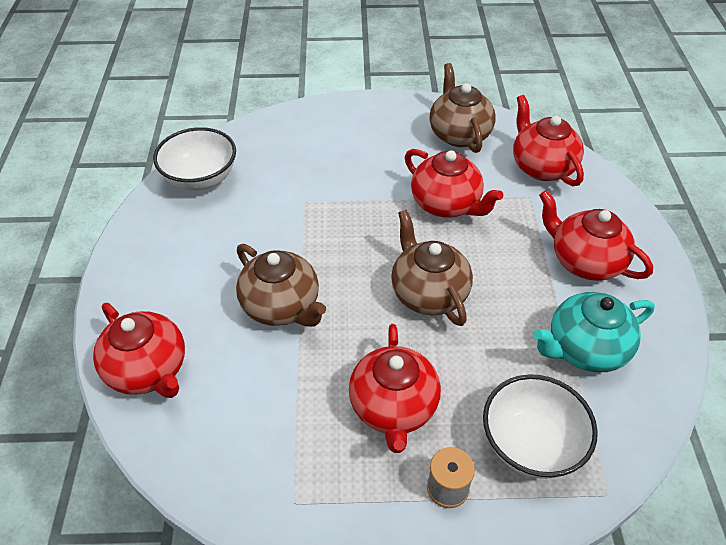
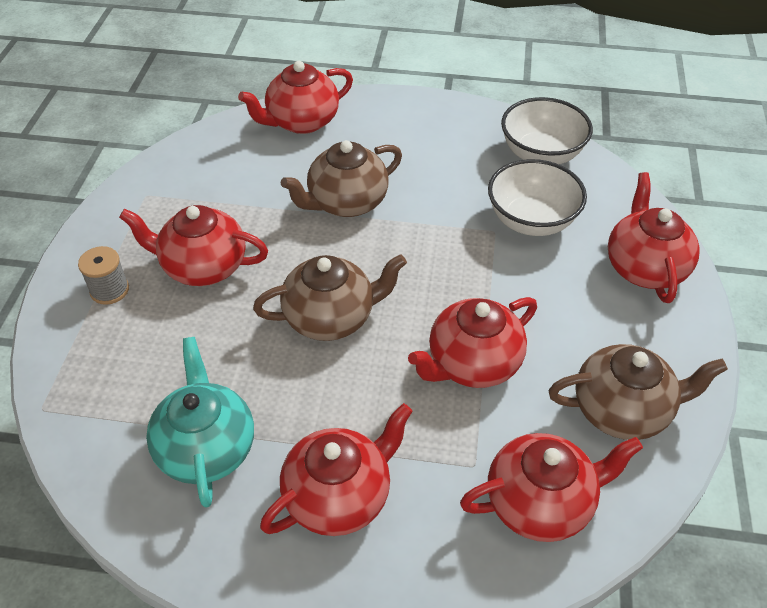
camera: 100 degrees right, 0 degrees up
(329, 123) = (644, 267): none -> red teapot
(531, 444) = (119, 362): white bowl -> white bowl (531, 220)

